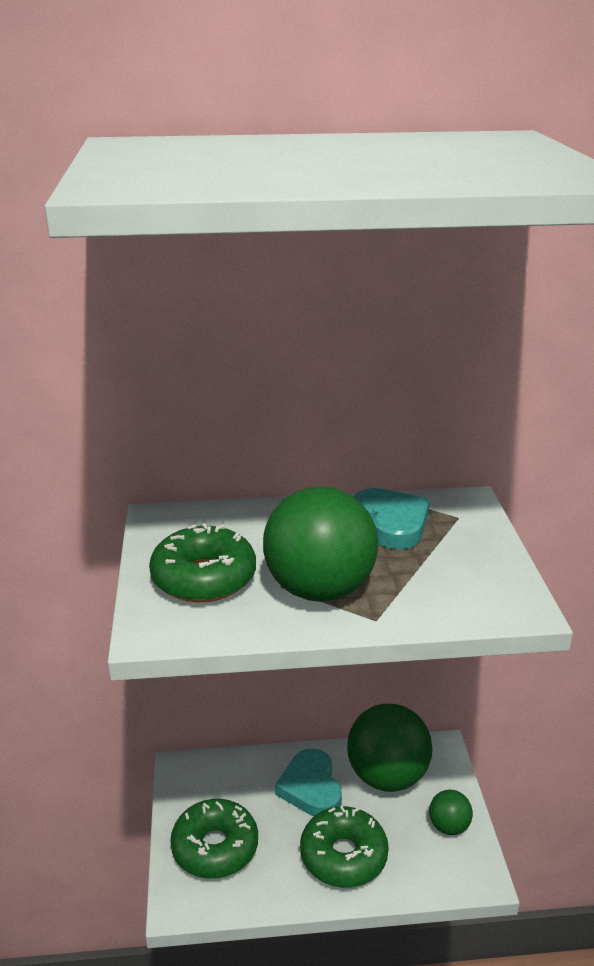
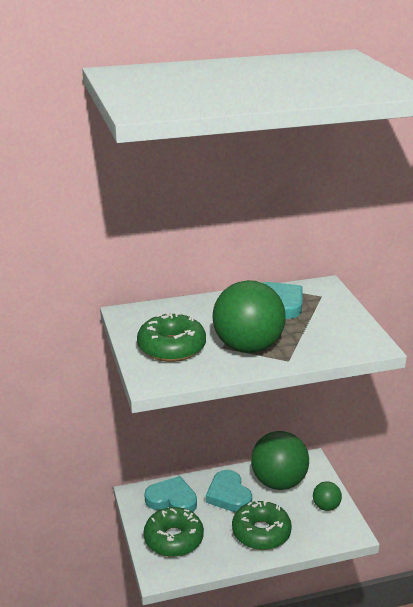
camera: 10 degrees left, 0 degrees up
(229, 784) = (172, 500): none -> turquoise heart

